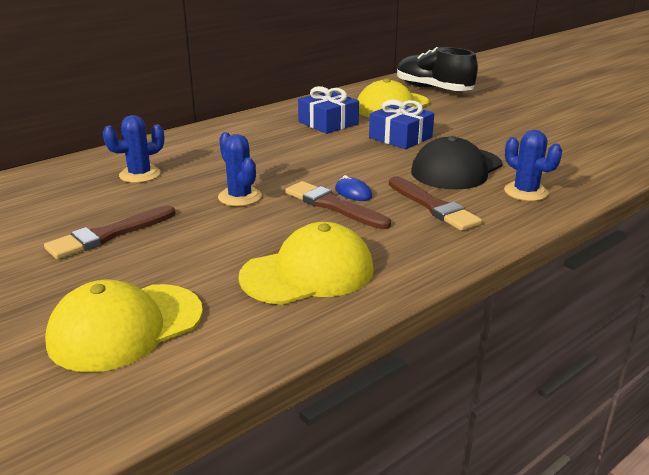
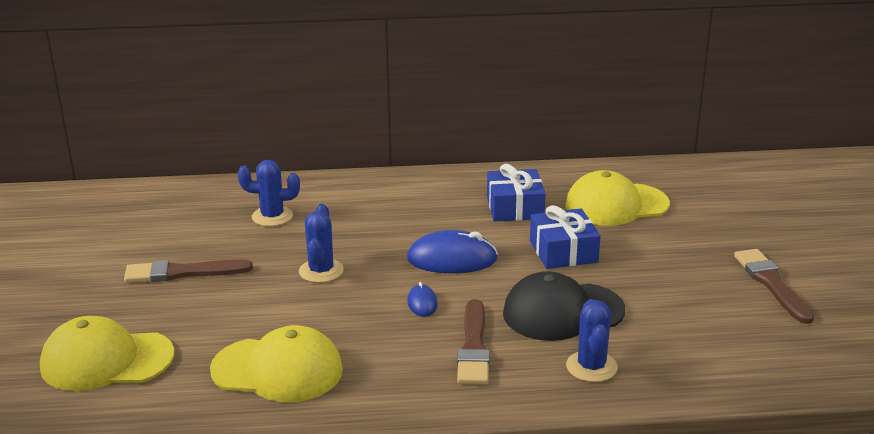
camera: 35 degrees right, 0 degrees up
(332, 162) = (452, 259): none -> blue mouse
(333, 206) = (385, 311): brown brush -> brown brush (771, 284)
(433, 89) = (703, 193): black shoe -> none

